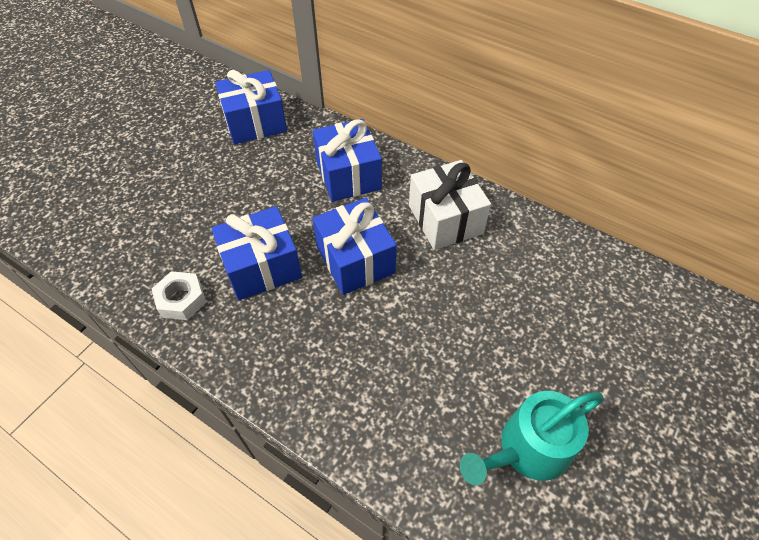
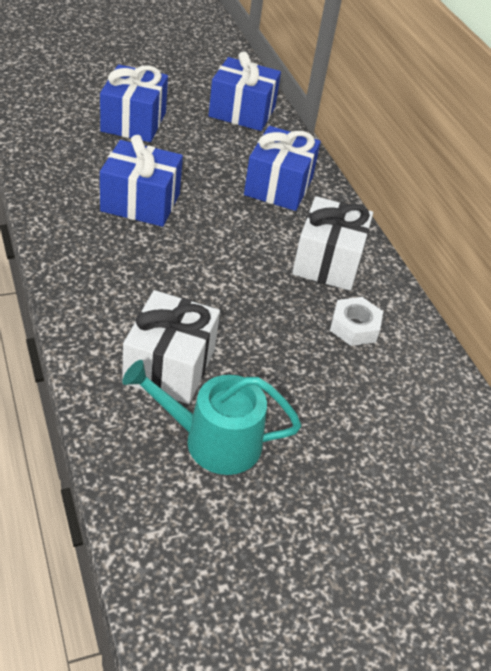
camera: 30 degrees right, 10 degrees down
(181, 299) = (61, 186): white nut -> white nut (354, 327)
(355, 260) = (218, 241): blue gift -> blue gift (133, 122)
(434, 407) = (169, 366): none -> white gift

